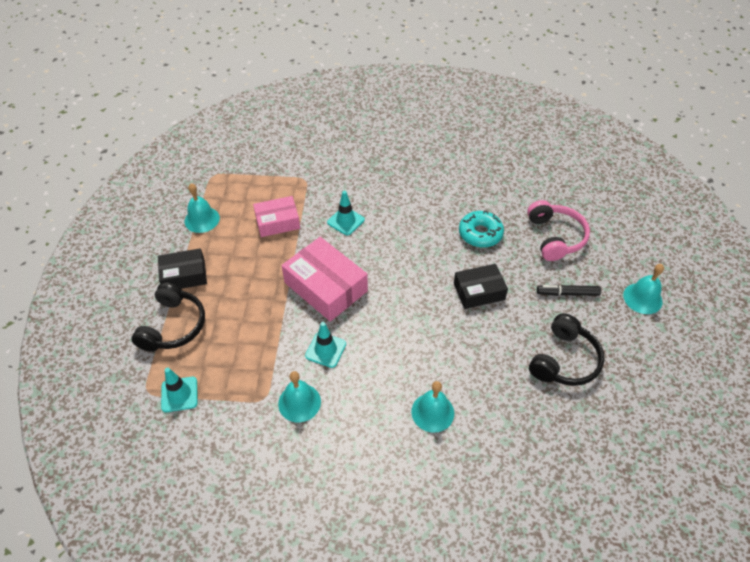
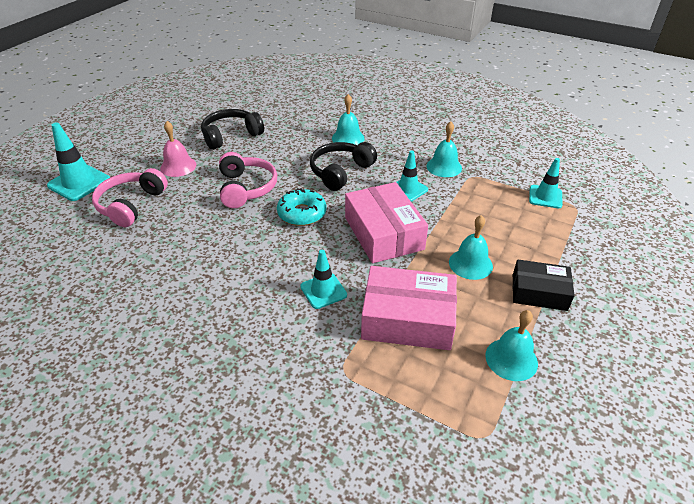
camera: 155 degrees left, 10 degrees down
(173, 326) = (551, 246): black headphones -> black headphones (340, 172)
(277, 222) = (407, 319): pink box -> pink box, size x1.58
(479, 291) = (246, 188): black box -> pink headphones
(480, 234) = (194, 230): turquoise donut -> turquoise donut (302, 213)
(567, 293) = (178, 166): black marker -> pink bell
(626, 241) = (79, 183): none -> turquoise traffic cone
(642, 298) = (128, 148): turquoise bell -> turquoise bell (470, 264)

